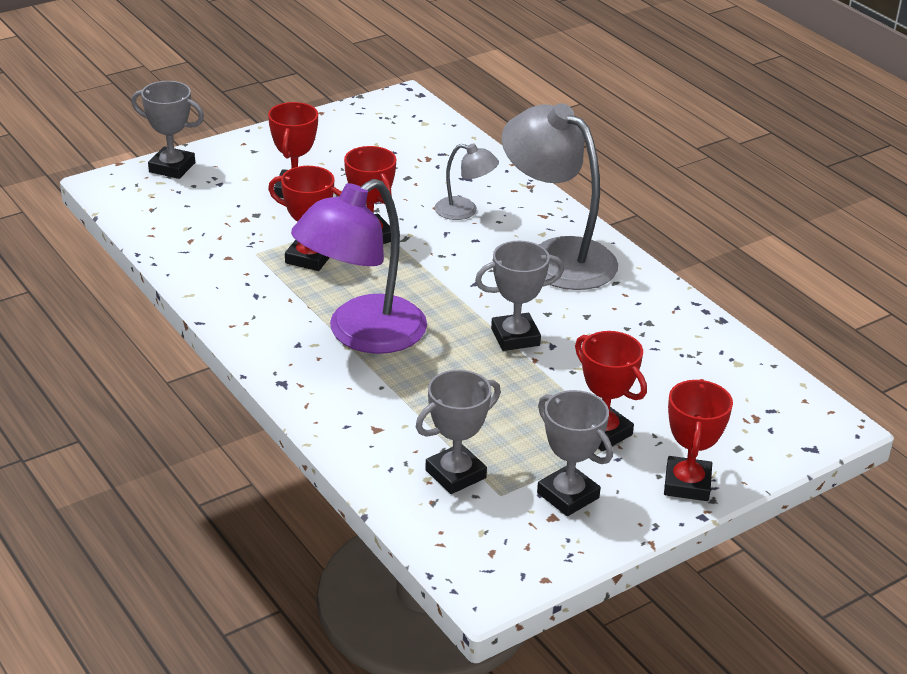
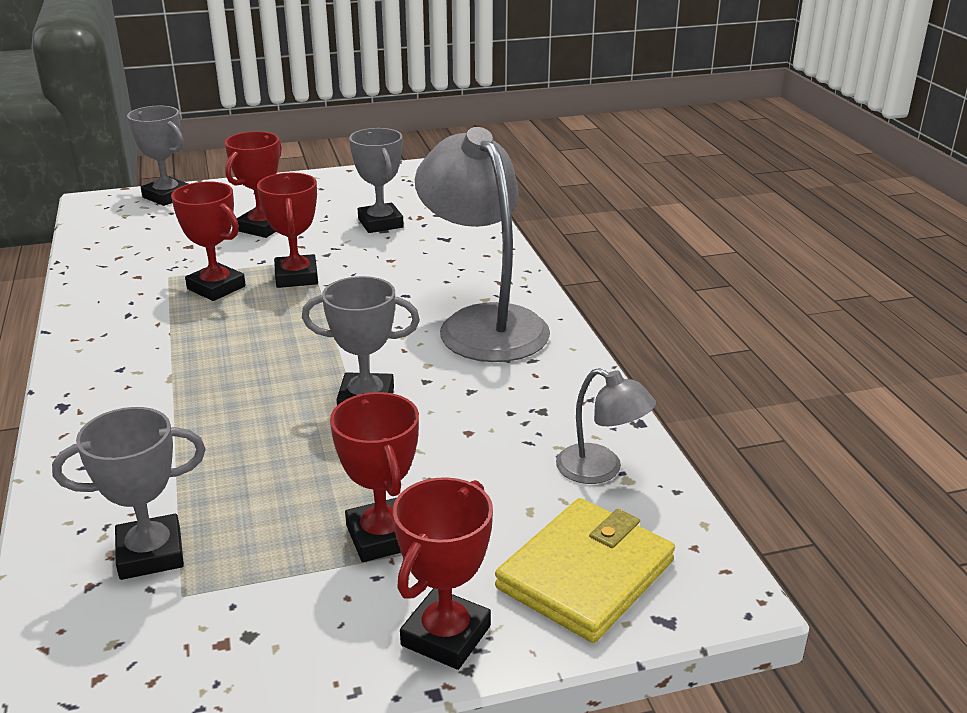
camera: 20 degrees right, 5 degrees down
(361, 334) = (196, 369): purple lamp -> none
(464, 211) = (417, 267): grey lamp -> grey lamp (601, 470)
(568, 495) = (268, 615): grey trophy -> grey trophy (380, 223)
(748, 431) = (585, 574): none -> yellow wallet

